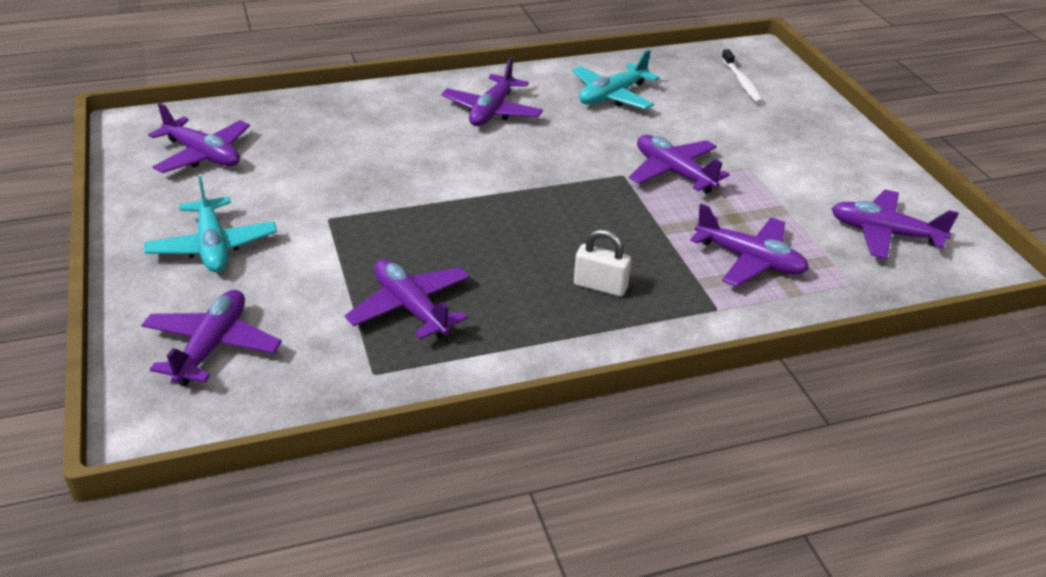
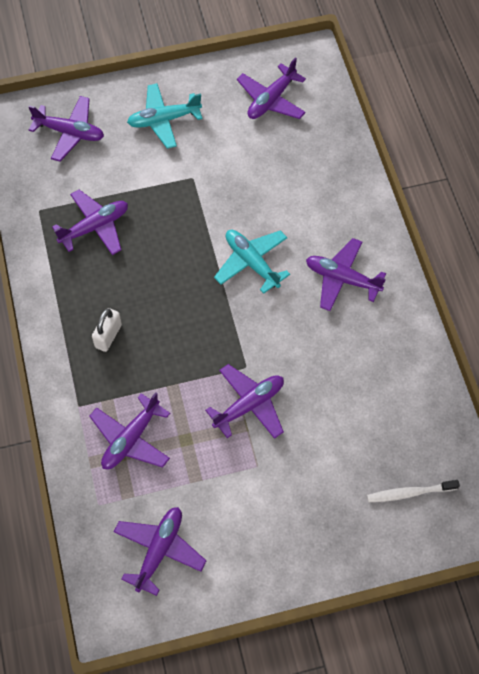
camera: 95 degrees right, 25 degrees up
(612, 96) = (375, 374): turquoise plane -> turquoise plane (252, 263)

